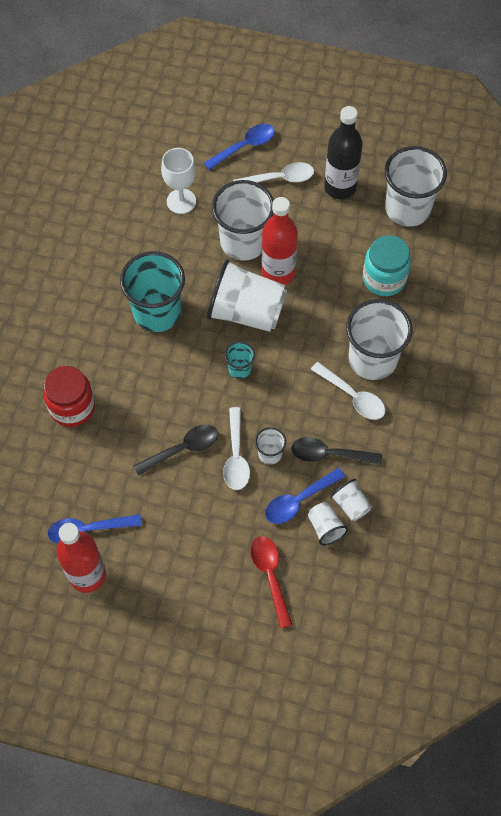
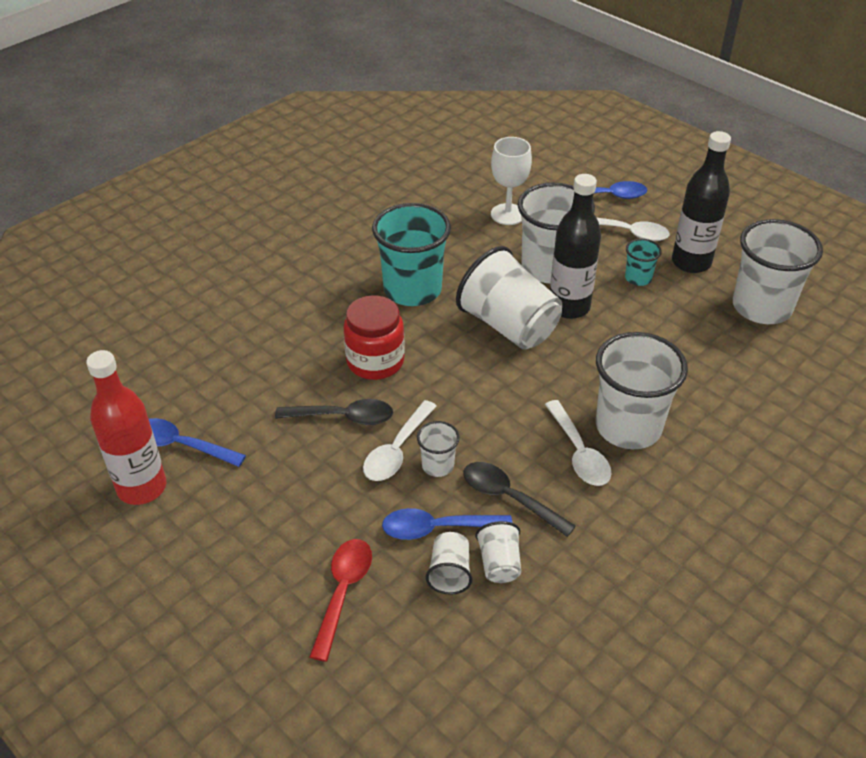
camera: 30 degrees right, 20 degrees down
(72, 407) = (260, 331): red jar -> red jar (375, 361)
(239, 369) = (463, 372): turquoise cup -> turquoise cup (638, 278)
(278, 273) = (569, 307): red bottle -> black bottle
(384, 278) = (692, 358): turquoise jar -> none

